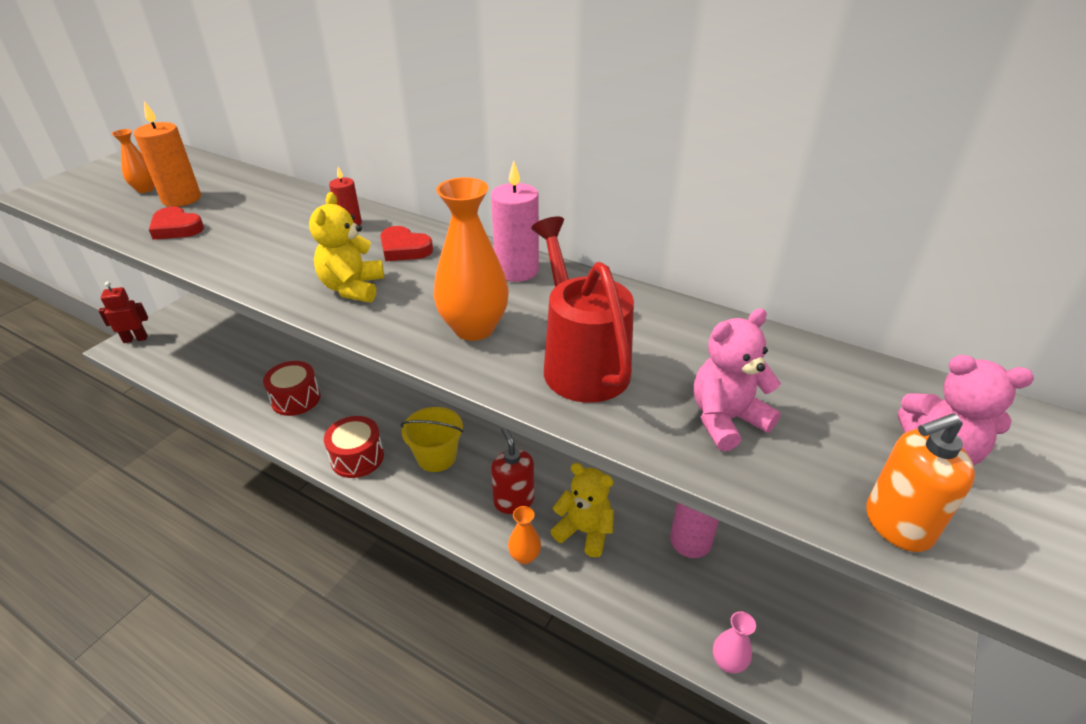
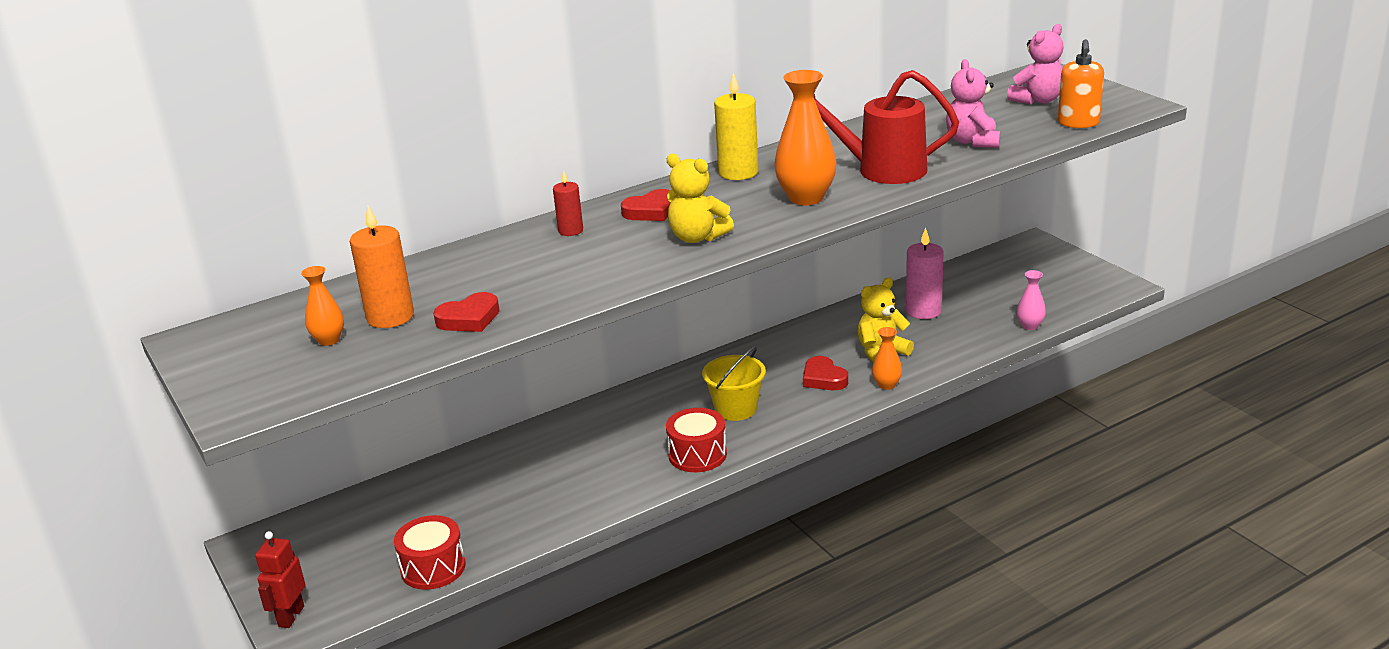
camera: 60 degrees left, 10 degrees down
(296, 399) = (564, 486): red drum -> red drum (433, 568)
(513, 501) = (823, 378): red soap dispenser -> red heart
(517, 270) = (738, 172): pink candle -> yellow candle

